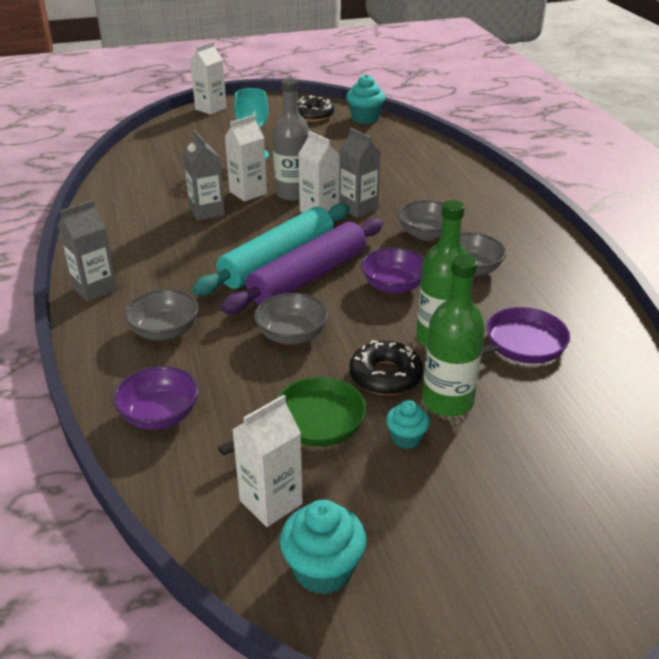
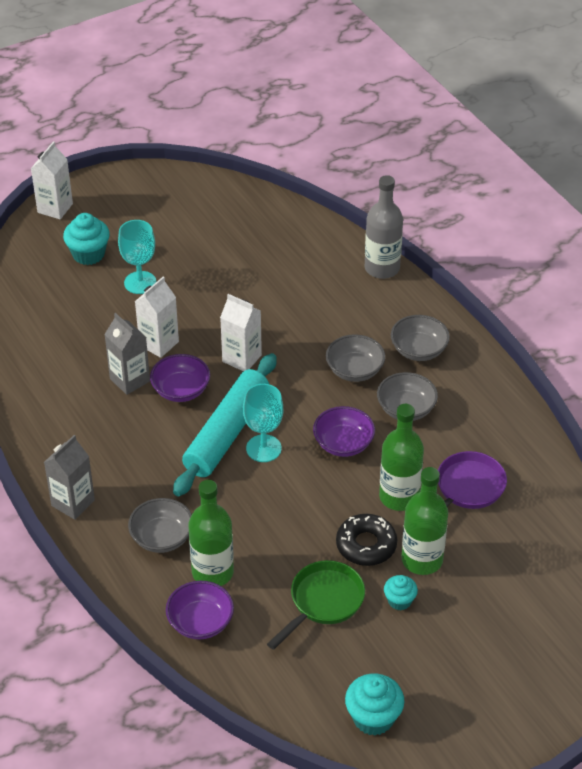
camera: 15 degrees left, 10 degrees up
(200, 370) = (212, 572): none -> green bottle
(250, 225) = (181, 390): none -> purple bowl
(271, 502) = (318, 676): white carton -> none
(292, 335) = (274, 519): grey bowl -> grey bowl (418, 350)
(293, 193) = (205, 336): grey bottle -> grey bottle (382, 268)
(308, 277) = (263, 448): purple rolling pin -> turquoise goblet
(312, 115) = (177, 200): black donut -> none
(358, 208) = (278, 346): grey carton -> none
(365, 118) = (237, 196): turquoise cupcake -> turquoise cupcake (88, 254)

